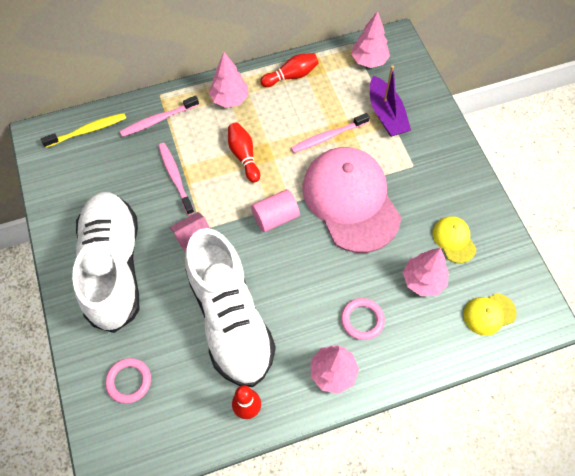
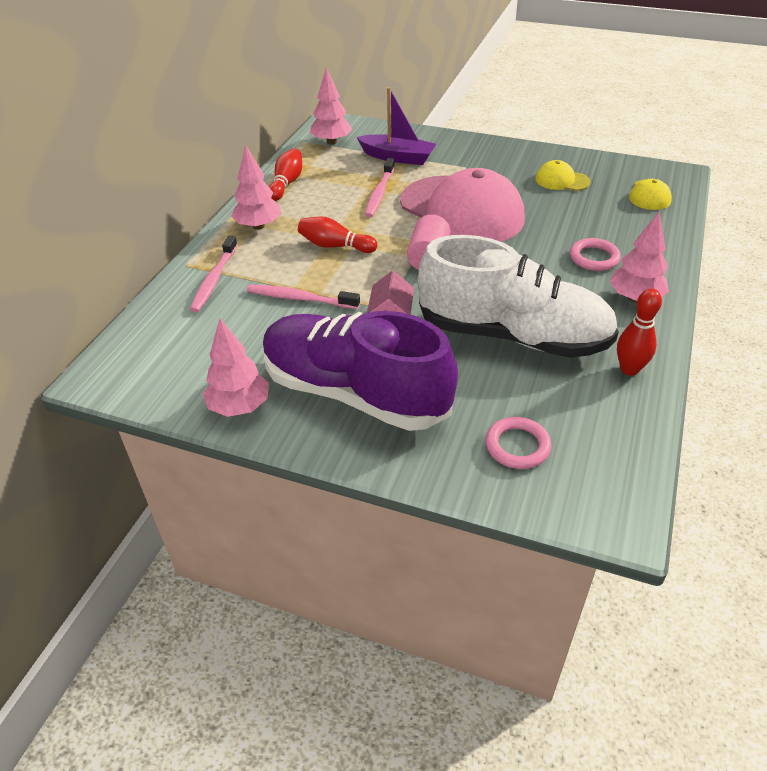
camera: 50 degrees left, 20 degrees down
(88, 130) = (151, 334): yellow toothbrush -> none
(113, 267) = (355, 393): white shoe -> purple shoe
(350, 200) = (462, 210): pink cap -> pink cap turned 150 degrees counterclockwise
(423, 280) = (586, 211): pink tree -> pink tree (239, 407)

